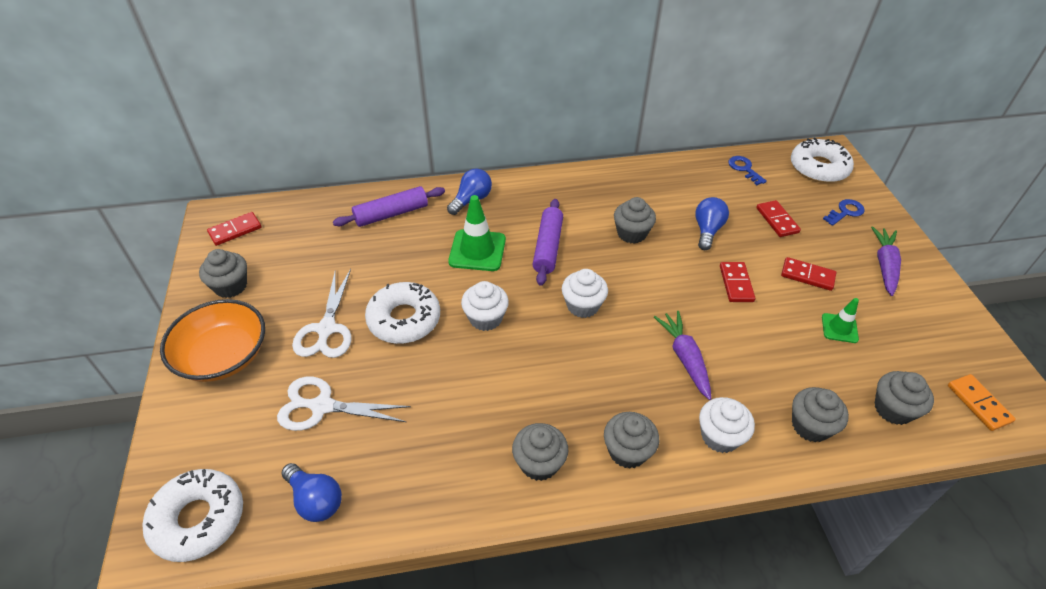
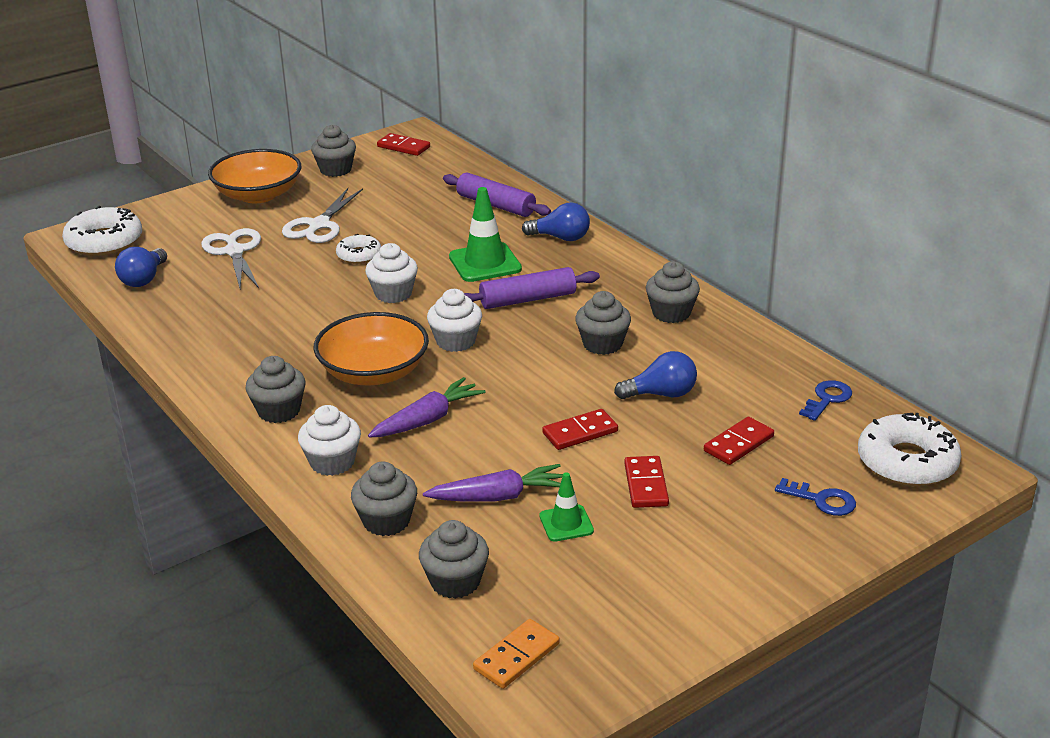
camera: 65 degrees right, 15 degrees down
(326, 329) = (319, 225): white scissors -> white scissors turned 45 degrees counterclockwise
(404, 319) = (359, 255): white donut -> white donut, size x0.58
(539, 463) = (237, 367): grey cupcake -> grey cupcake (671, 313)
(600, 369) = (373, 372): none -> orange bowl
(884, 265) = (731, 549): purple carrot -> purple carrot (499, 496)

